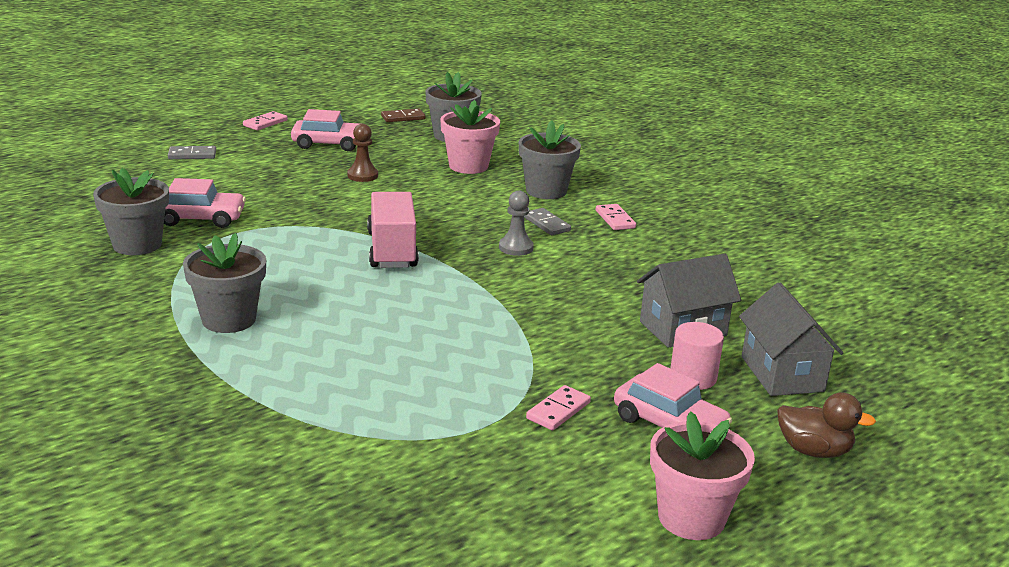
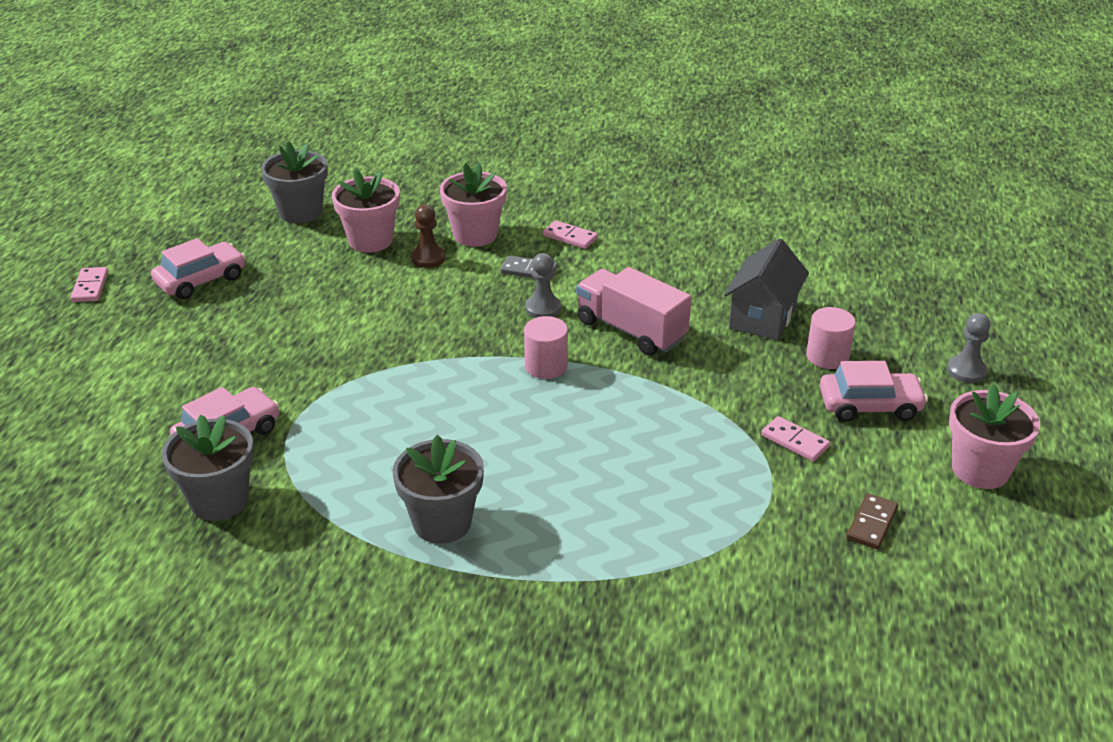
camera: 40 degrees left, 10 degrees up
(192, 155) = (83, 366): grey domino -> none
(362, 175) = (295, 301): brown pawn -> brown pawn (428, 258)
(392, 250) = (454, 368): pink truck -> pink truck (631, 330)
(403, 118) = (219, 212): brown domino -> brown domino (872, 524)
(455, 277) = (546, 366): none -> pink cylinder
(546, 191) = (475, 235): grey flower pot -> pink flower pot
(558, 411) = (795, 441): pink domino -> pink domino turned 45 degrees counterclockwise
(782, 374) = (869, 319): grey house -> none
(813, 451) = (966, 371): brown duck -> grey pawn

